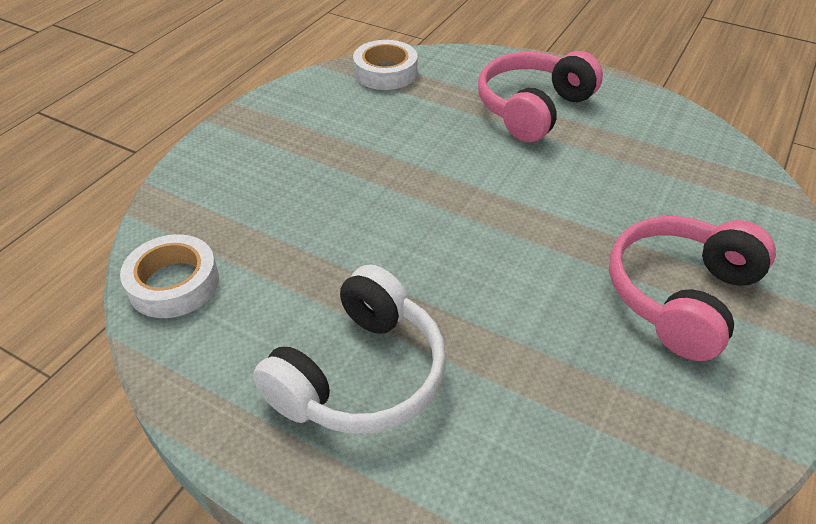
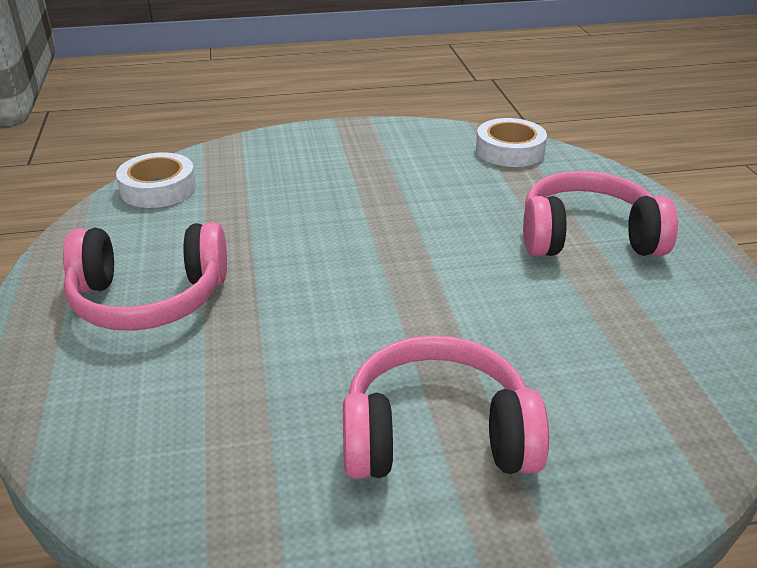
camera: 50 degrees right, 10 degrees down
(360, 374) = (149, 298): white headphones -> pink headphones

